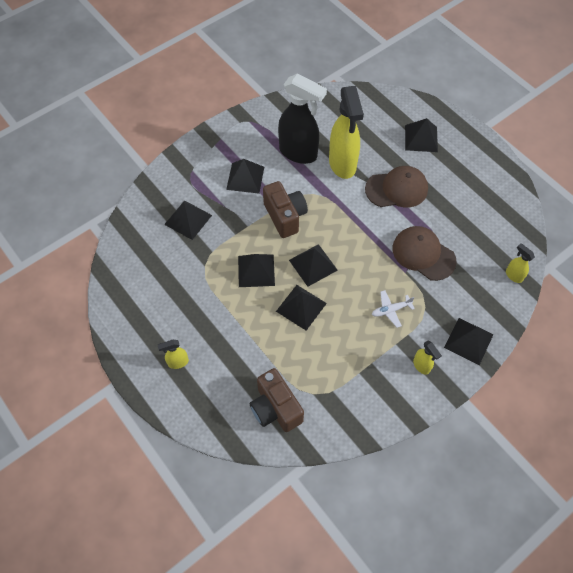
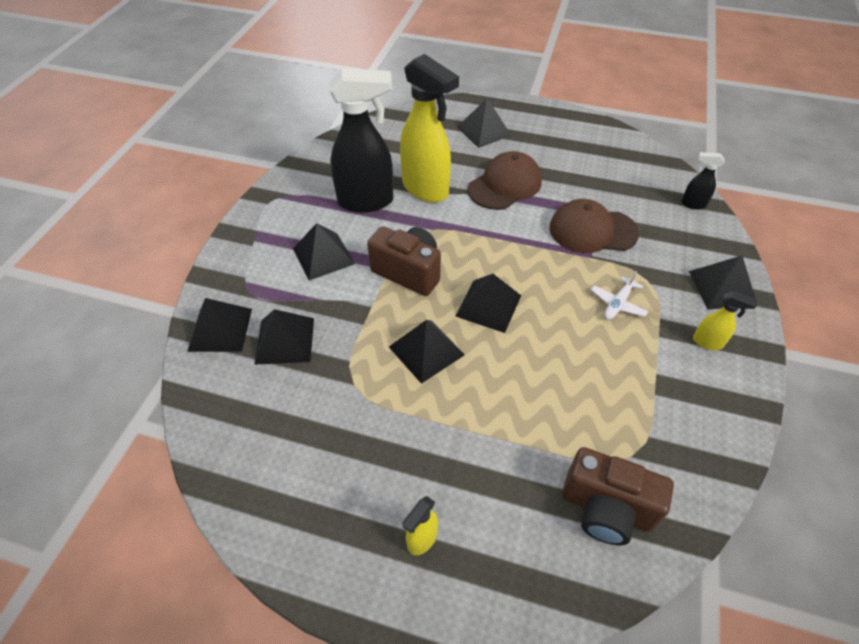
camera: 35 degrees left, 10 degrees down
(301, 307) = (519, 360): black pyramid -> black pyramid (220, 329)
(513, 275) = (692, 204): yellow spray bottle -> black spray bottle

